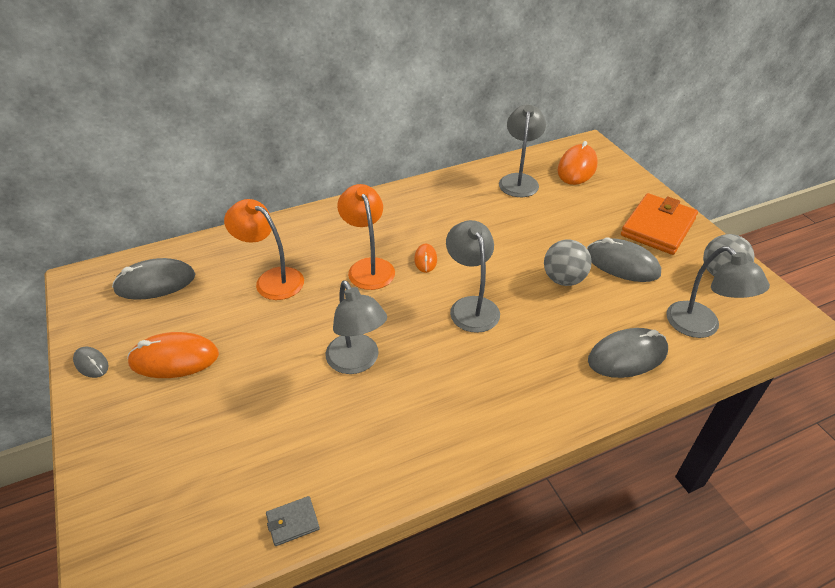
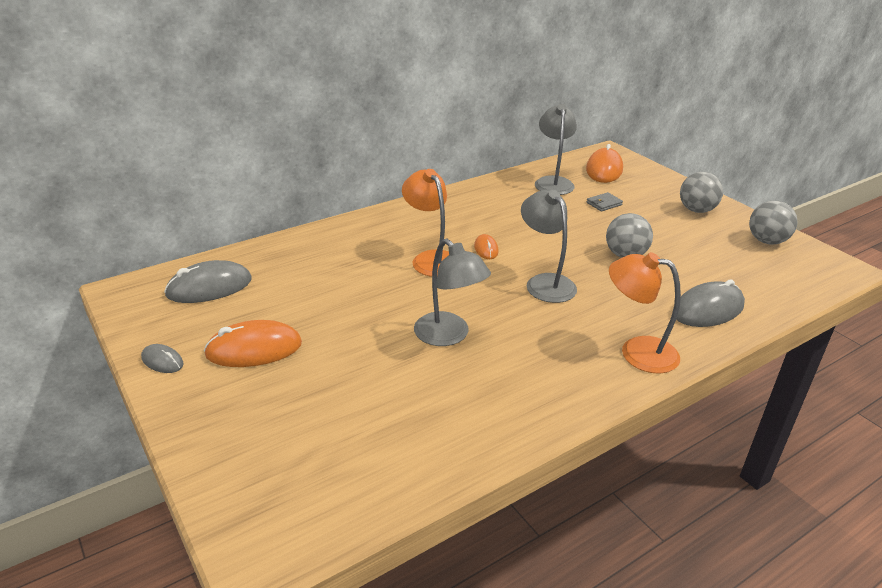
camera: 10 degrees left, 10 degrees down
(272, 279) = (335, 275): orange lamp -> orange lamp (637, 351)
(293, 522) = (433, 473): grey wallet -> grey wallet (604, 204)
(622, 264) = (675, 240): grey mouse -> none
(658, 227) = (696, 210): orange wallet -> grey ball
(700, 327) = (765, 282): grey lamp -> none

